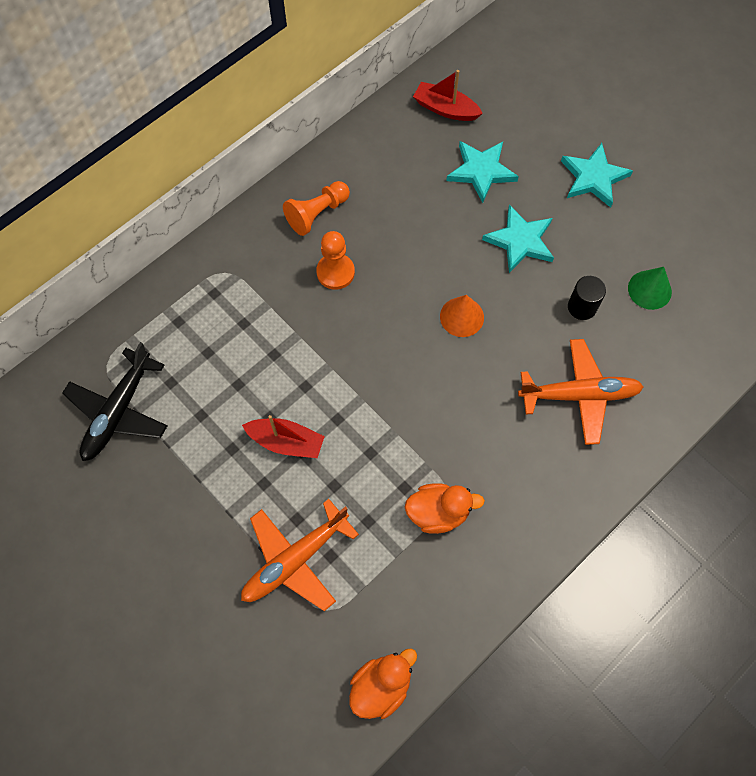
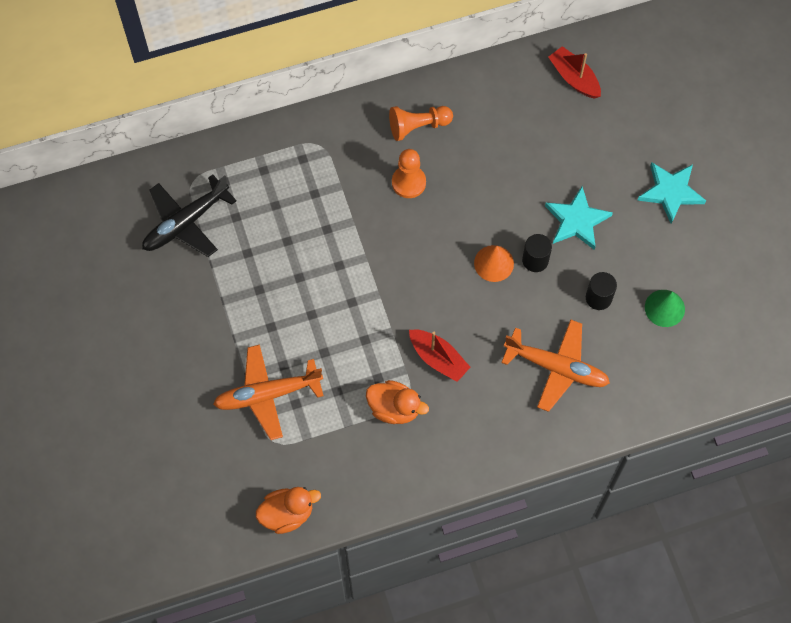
camera: 25 degrees right, 0 degrees up
(286, 442) = (303, 302): red boat -> red boat (438, 358)
(481, 171) = (576, 146): turquoise star -> none
(501, 296) = (535, 260): none -> black cylinder

